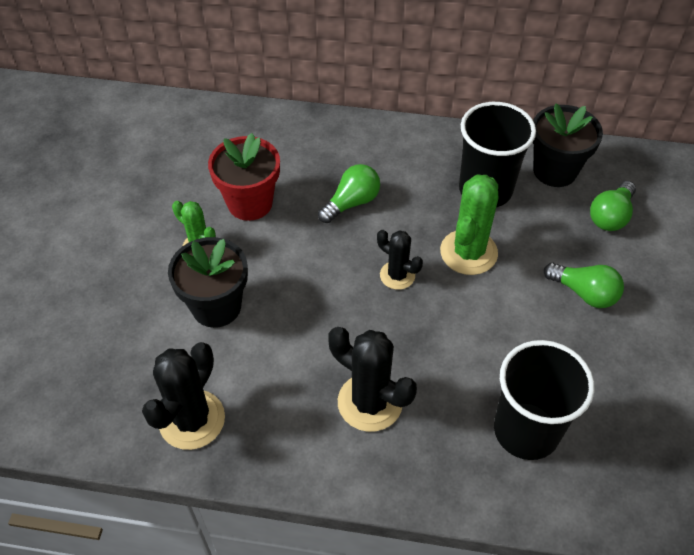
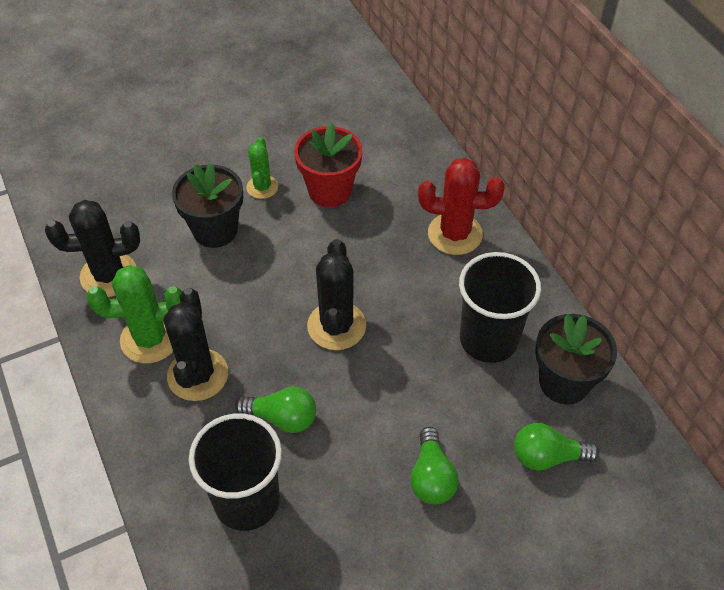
camera: 55 degrees right, 0 degrees up
(352, 202) = (387, 253): green light bulb -> green light bulb (282, 418)
(369, 152) = (455, 234): none -> red cactus
(397, 275) = (336, 326): black cactus -> black cactus, size x1.65
(468, 252) = (404, 363): green cactus -> green cactus (150, 339)

